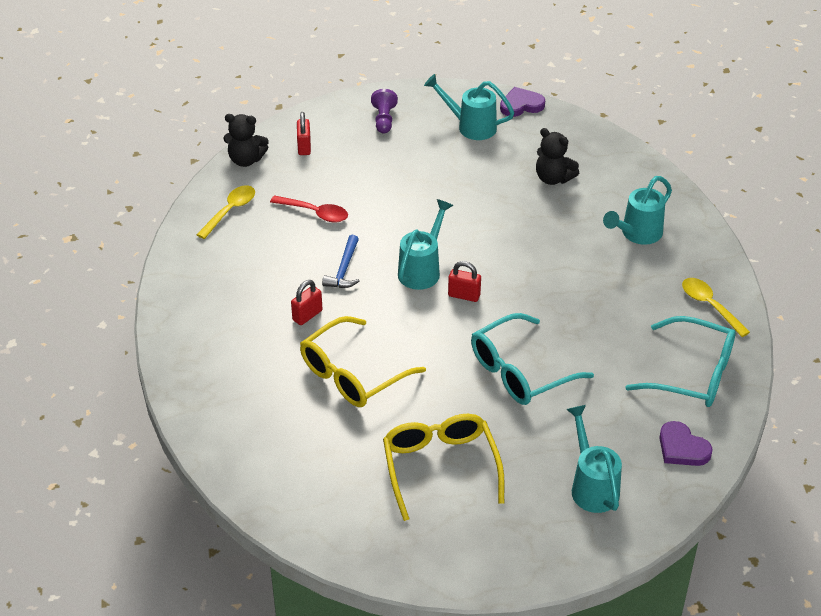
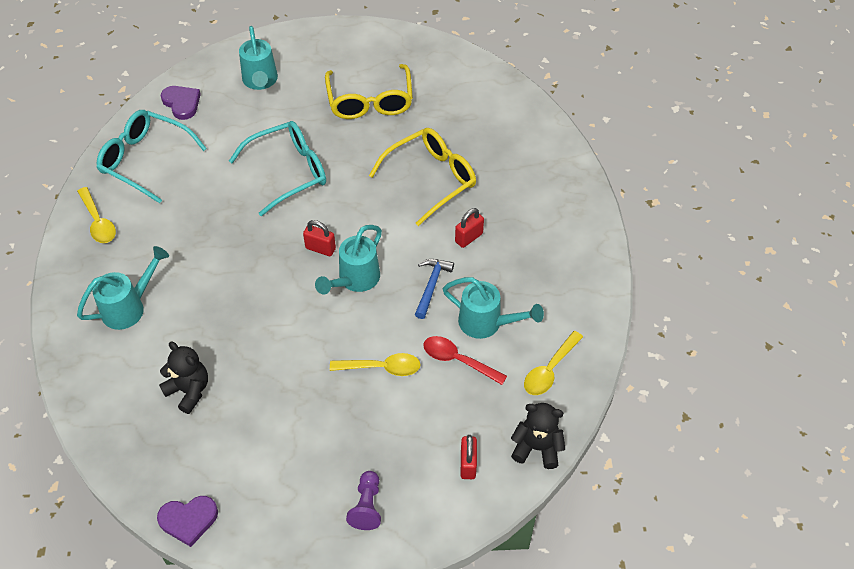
camera: 175 degrees left, 10 degrees up
(384, 204) = (382, 368): none -> yellow spoon
(470, 126) = (262, 485): turquoise watering can -> turquoise watering can (487, 323)

